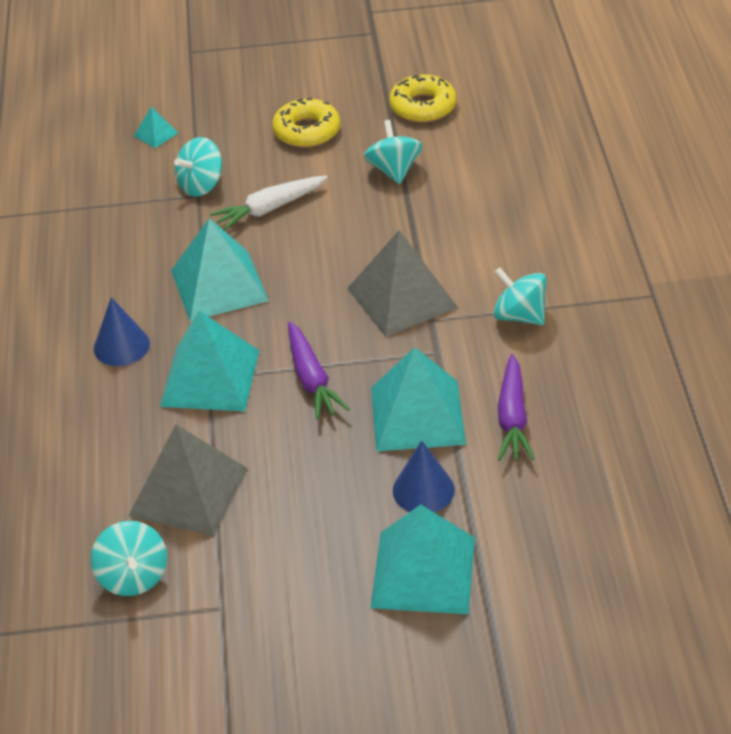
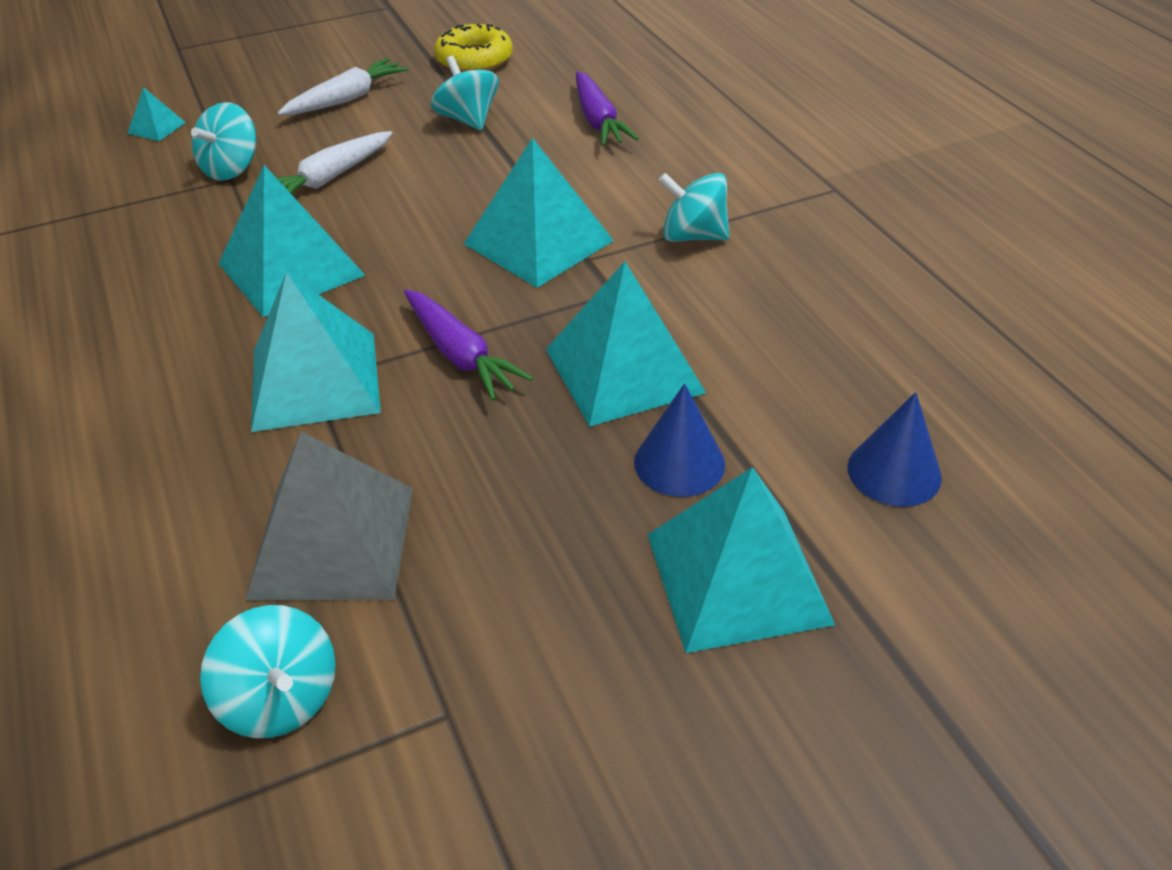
camera: 20 degrees left, 0 degrees up
(121, 346) = (171, 365): blue cone -> blue cone (894, 472)
(307, 131) = (347, 99): yellow donut -> white carrot
(402, 298) = (538, 242): grey pyramid -> turquoise pyramid
(513, 418) = (749, 349): purple carrot -> purple carrot (598, 120)

